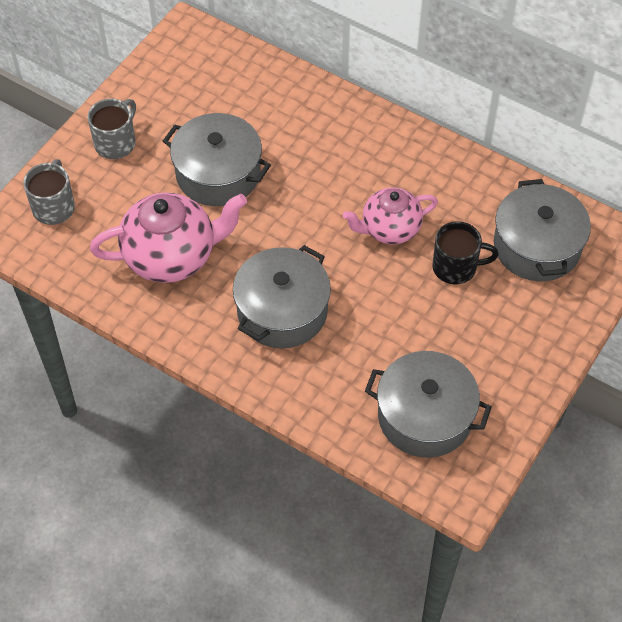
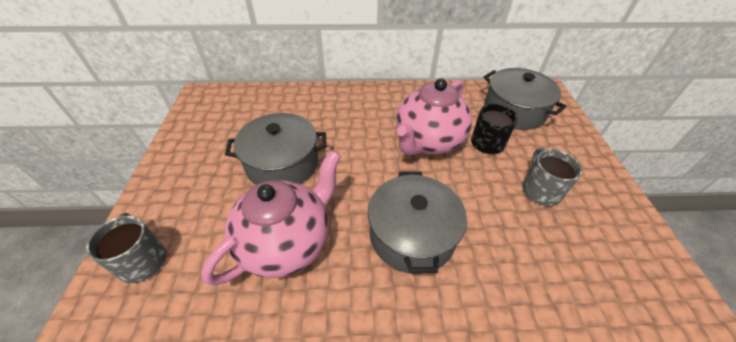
camera: 35 degrees left, 10 degrees down
(116, 143) = (182, 180): grey mug -> grey mug (540, 190)
(389, 229) = (428, 141): pink teapot -> pink teapot, size x1.55
(425, 416) = (588, 253): grey pot -> none

